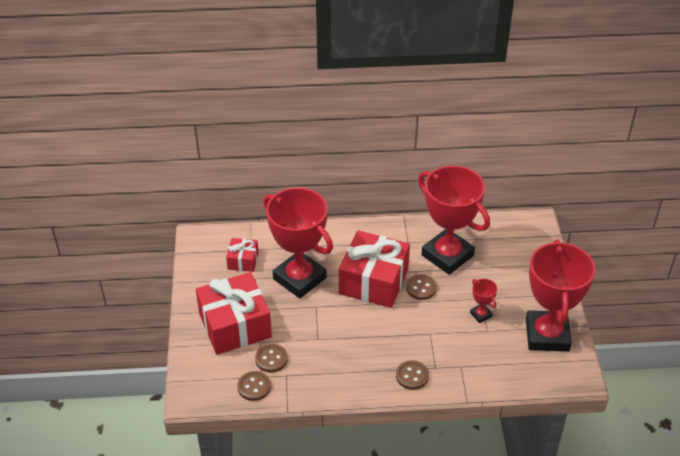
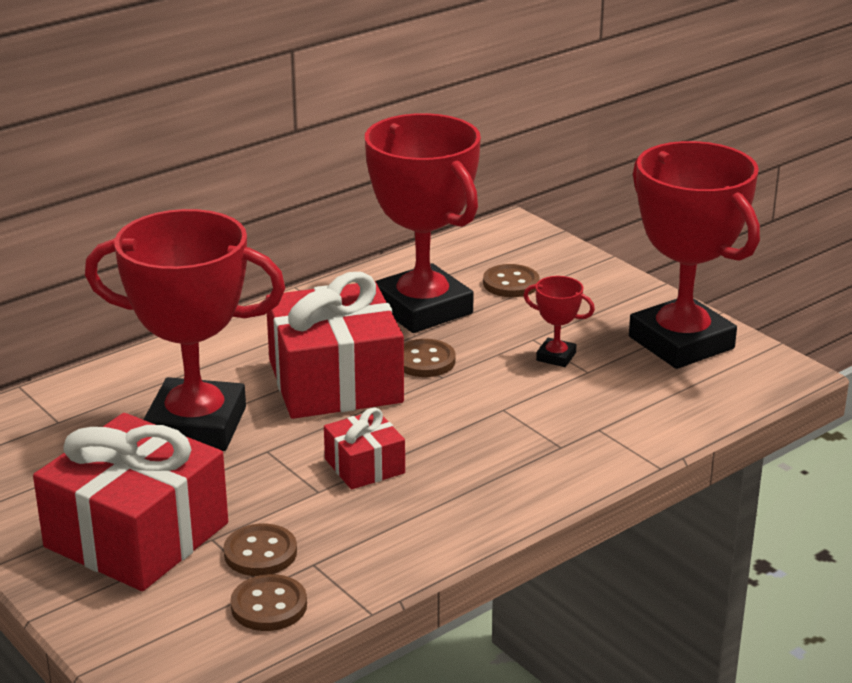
camera: 35 degrees left, 15 degrees down
(243, 261) = (59, 442): red gift -> red gift (364, 466)
(412, 376) = (536, 472): brown button -> brown button (511, 283)
(447, 255) = (422, 309): red trophy -> red trophy turned 45 degrees clockwise

